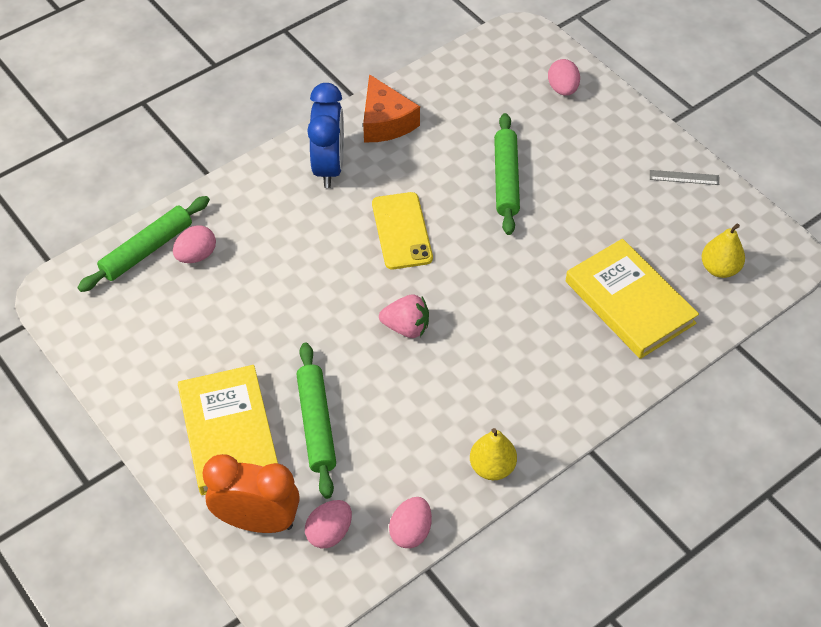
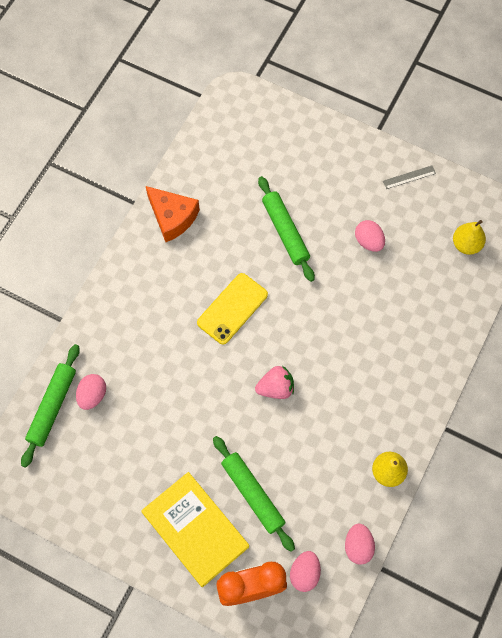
camera: 25 degrees left, 15 degrees up
(329, 167) = (150, 275): blue clock -> none
(401, 231) = (232, 308): yellow phone -> yellow phone turned 75 degrees clockwise
(562, 89) = (288, 134): pink egg -> pink egg (368, 241)
(629, 302) = (418, 299): yellow book -> none

